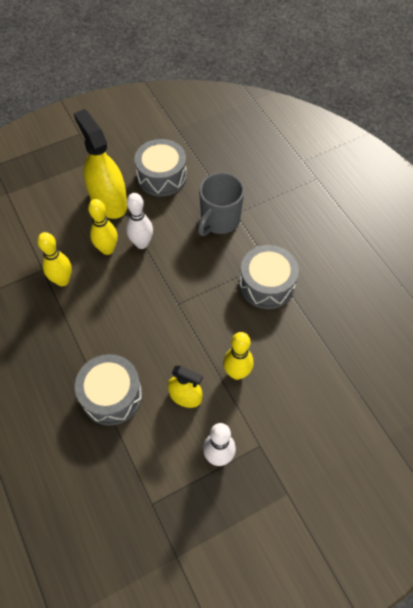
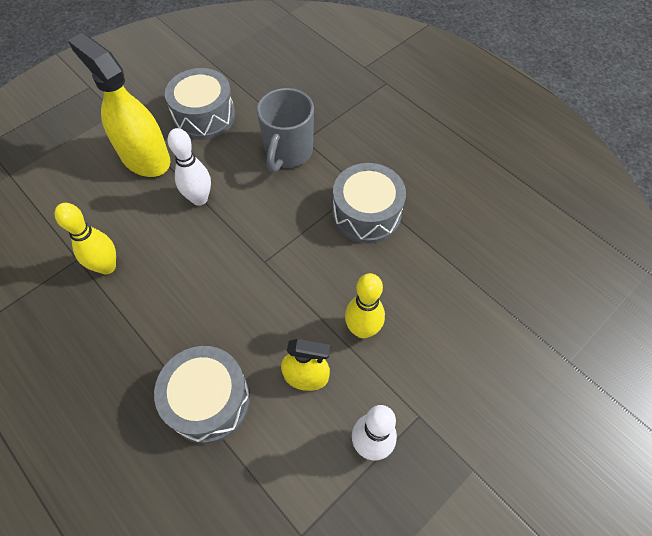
camera: 15 degrees left, 0 degrees up
(107, 249) = (157, 215): yellow bowling pin -> none

